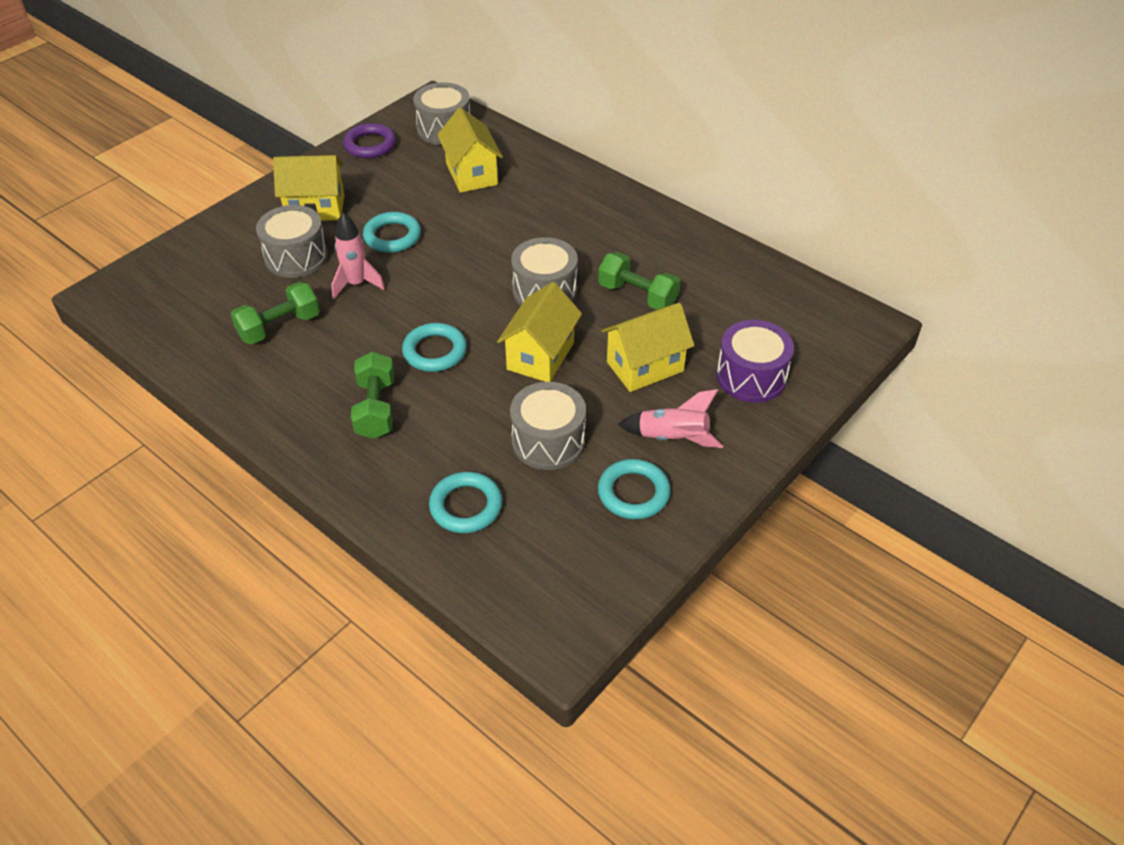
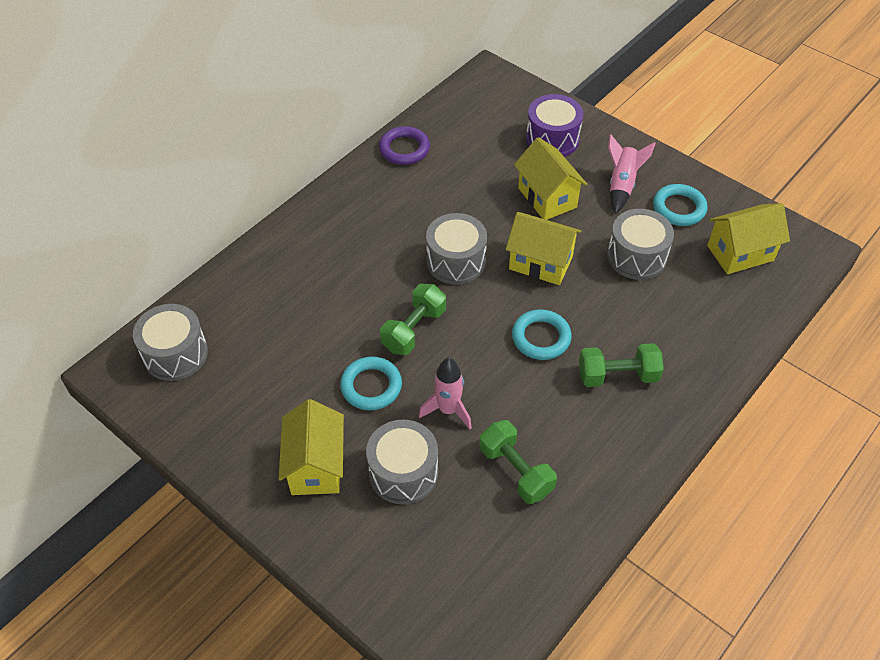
camera: 90 degrees left, 5 degrees up
(370, 145) = (195, 425): purple ring -> purple ring (404, 149)
(466, 506) = (712, 305): turquoise ring -> none
(471, 174) = (267, 324): yellow house -> yellow house (740, 253)
(637, 295) = (461, 199): green dumbbell -> green dumbbell (414, 329)

